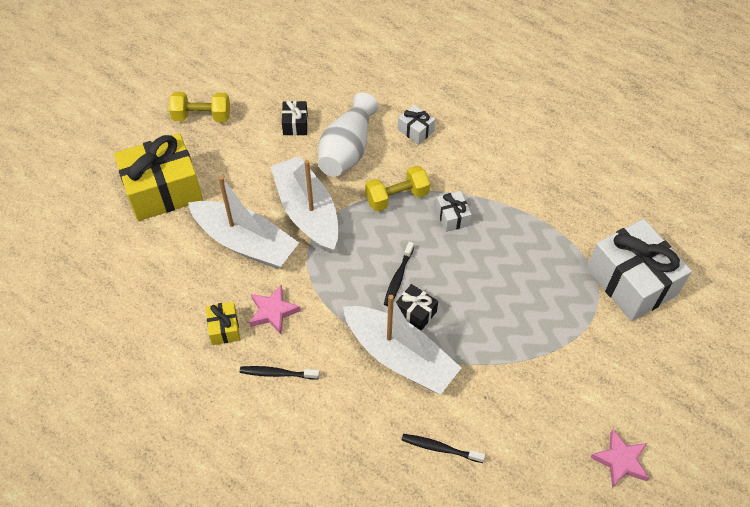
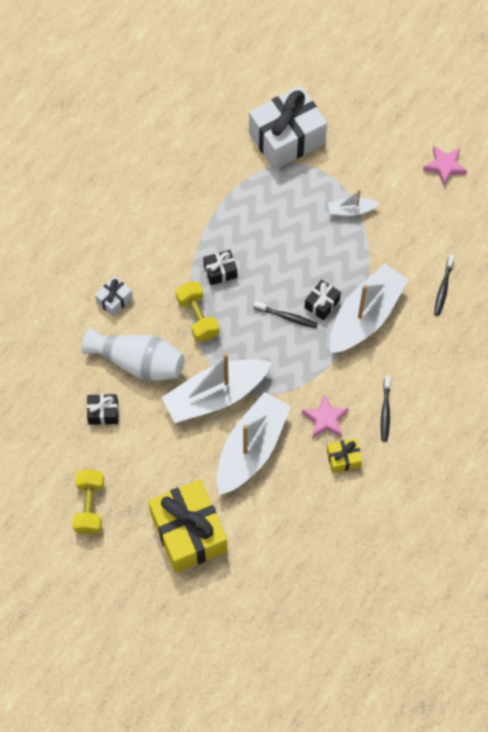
camera: 90 degrees left, 10 degrees up
(452, 217) = (220, 271): white gift -> black gift
(541, 347) = (351, 210): none -> white boat

